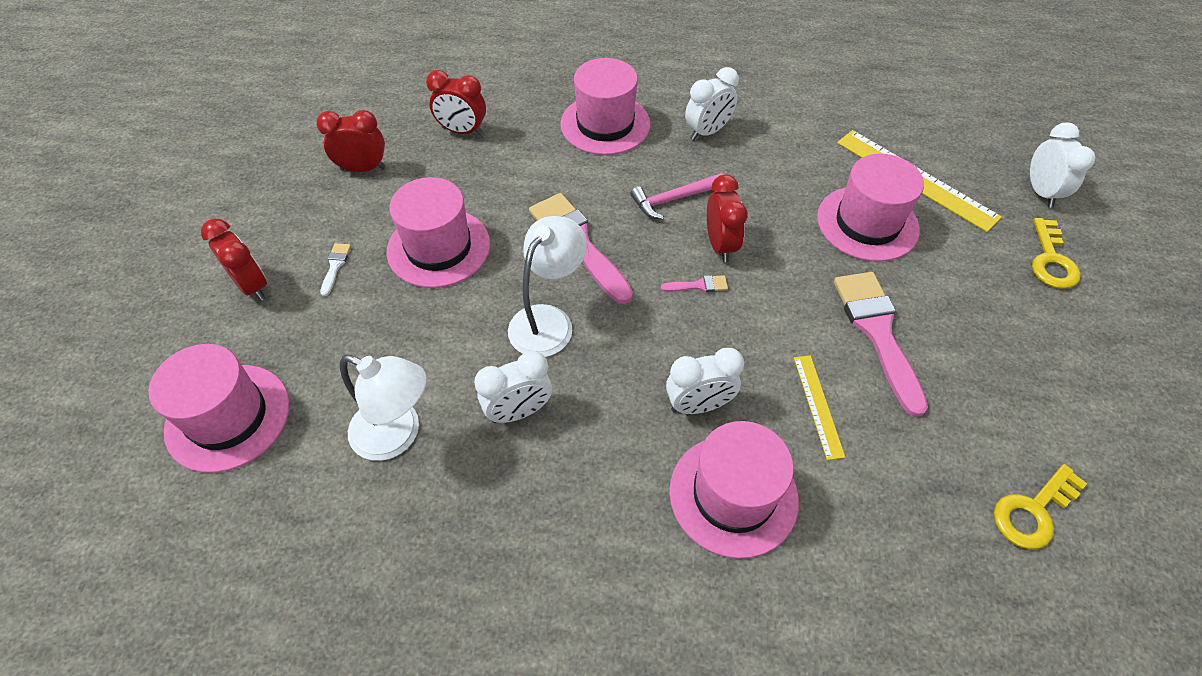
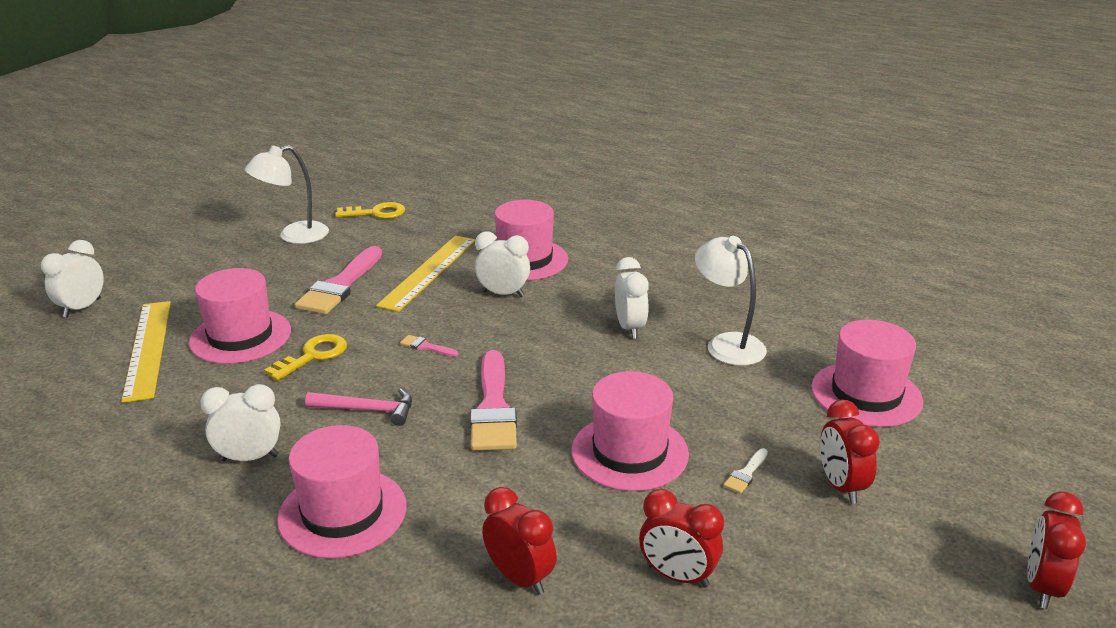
camera: 150 degrees left, 25 degrees down
(518, 411) = (630, 328): white clock -> white clock turned 75 degrees clockwise
(548, 320) = (567, 366): white lamp -> white lamp (294, 236)
(720, 245) = (374, 364): red clock -> red clock (1041, 586)
(818, 405) = (429, 272): yellow ruler -> yellow ruler, size x1.84
(1051, 260) = (164, 276): yellow key -> yellow key (313, 355)

